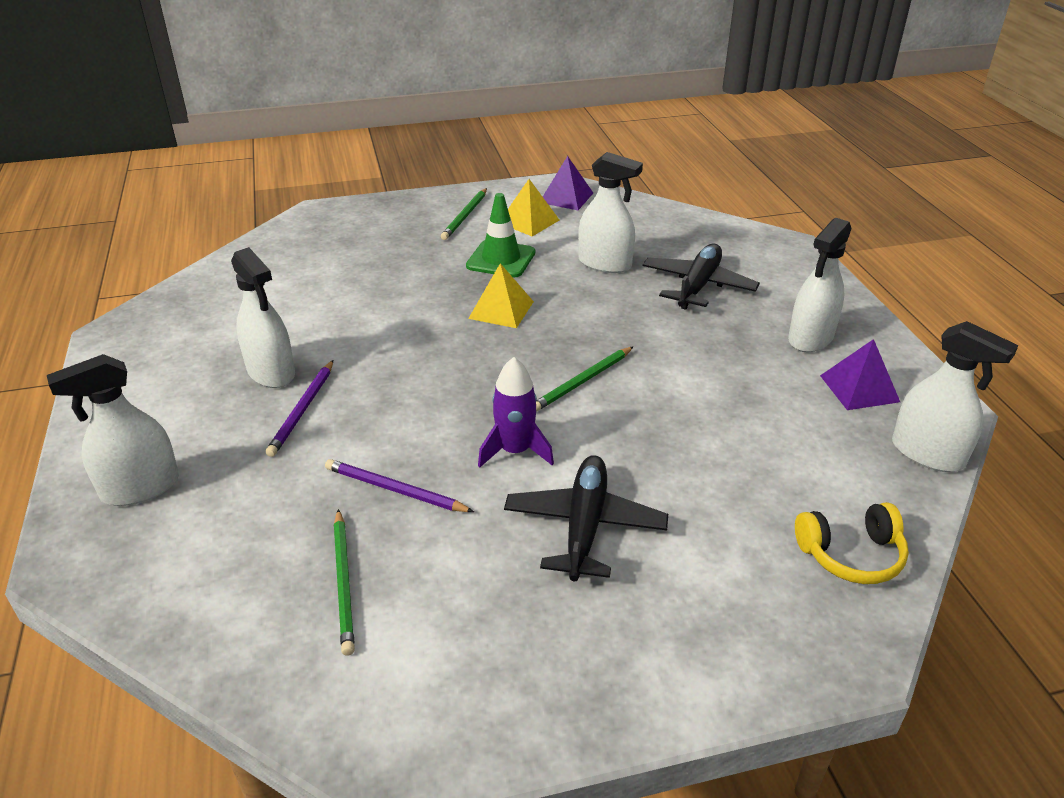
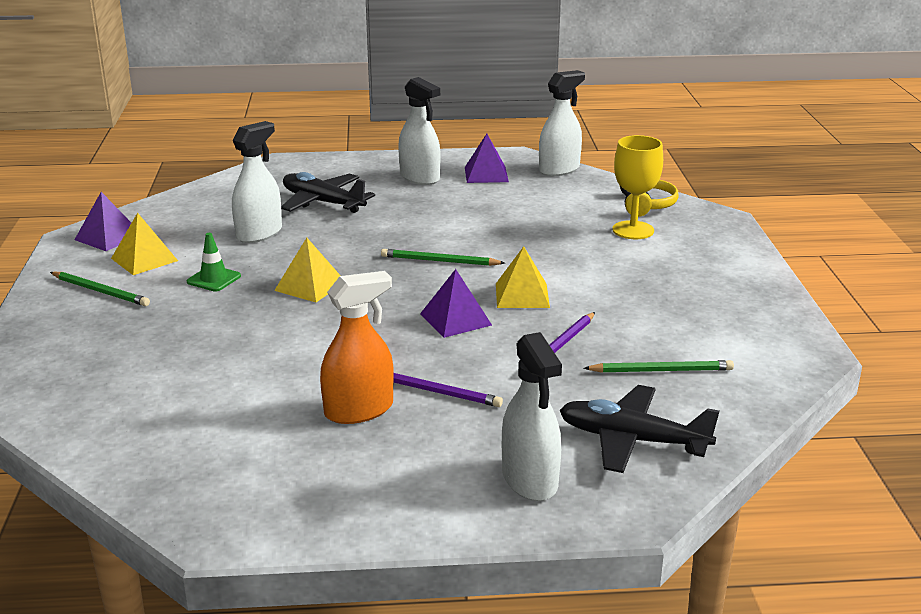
camera: 80 degrees left, 10 degrees down
(271, 372) = (359, 410): white spray bottle -> orange spray bottle
(448, 408) = (455, 319): none -> purple pyramid
(501, 259) = (214, 279): green traffic cone -> green traffic cone, size x0.66
(515, 451) = (522, 295): purple rocket -> yellow pyramid
(583, 381) = (440, 261): green pencil -> green pencil turned 135 degrees clockwise
(584, 526) = (610, 277): black plane -> black plane (632, 440)
(748, 543) = (633, 230): none -> yellow goblet

